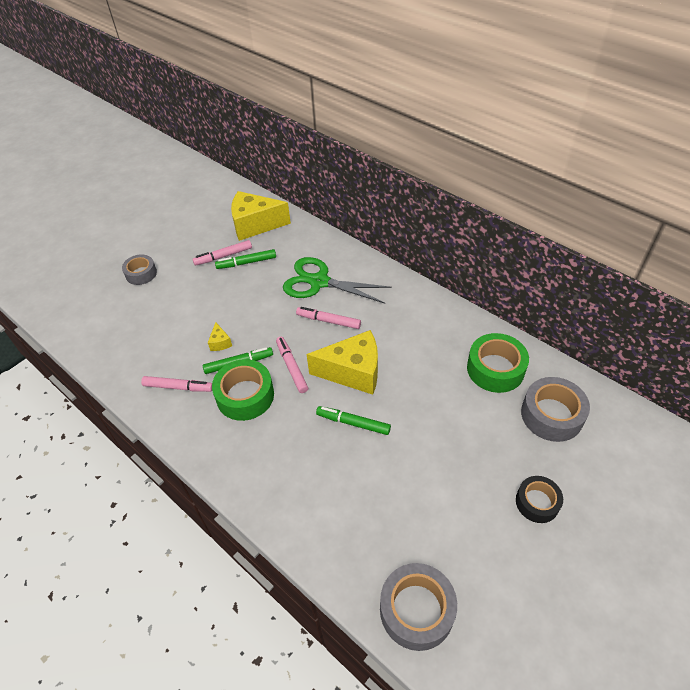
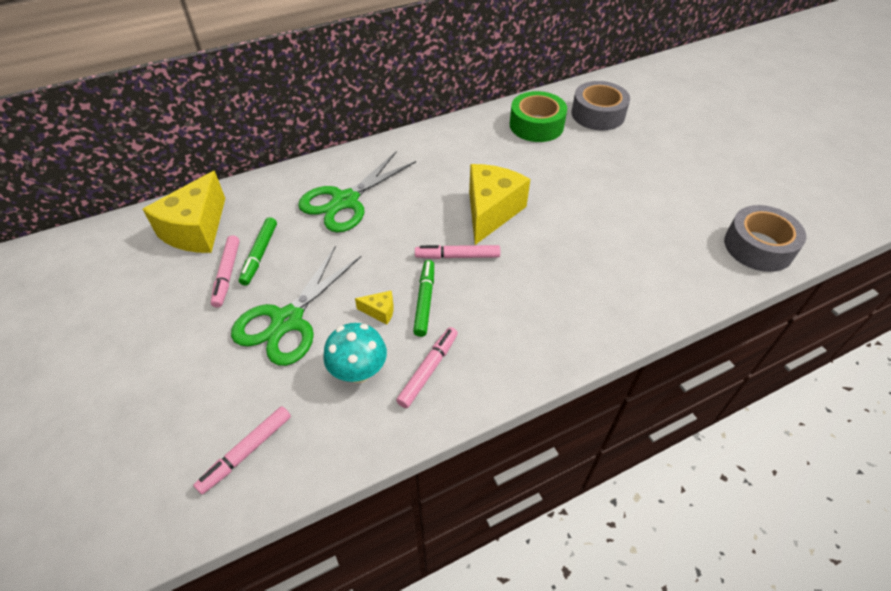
camera: 70 degrees left, 0 degrees up
(141, 274) = (180, 376): grey tape -> none
(167, 351) = (359, 371): none -> turquoise mushroom
(196, 300) = (287, 321): none -> green scissors
(245, 396) = (476, 306): green tape -> none
(328, 321) = (409, 210): pink marker -> pink marker (246, 452)
(353, 423) = (554, 230): green marker -> none
(537, 502) = (676, 150): black tape -> none

